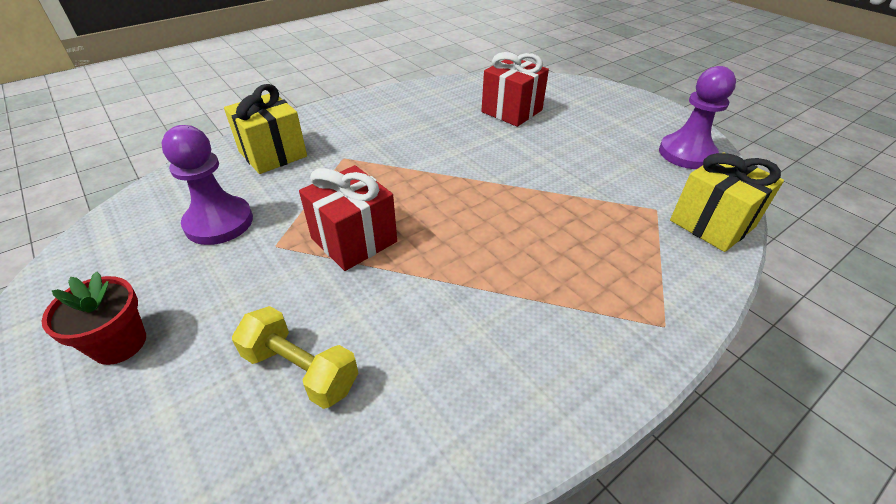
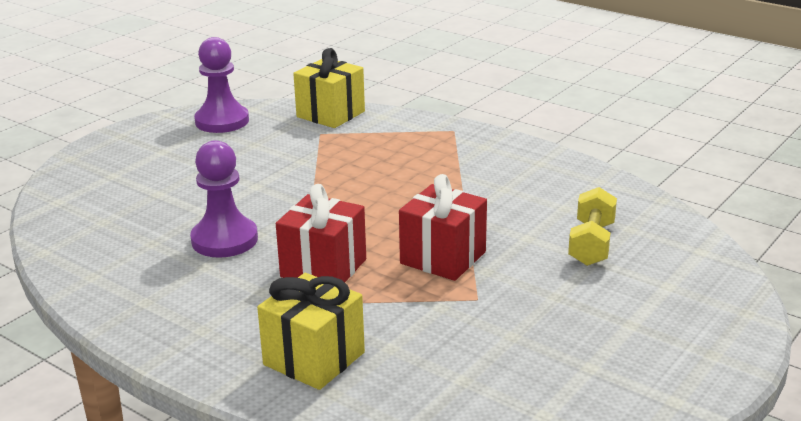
camera: 105 degrees left, 15 degrees down
(119, 343) = (640, 333): red flower pot -> none
(219, 222) = (466, 346): purple pawn -> purple pawn (224, 240)
(512, 111) = (149, 211): red gift -> red gift (323, 268)

